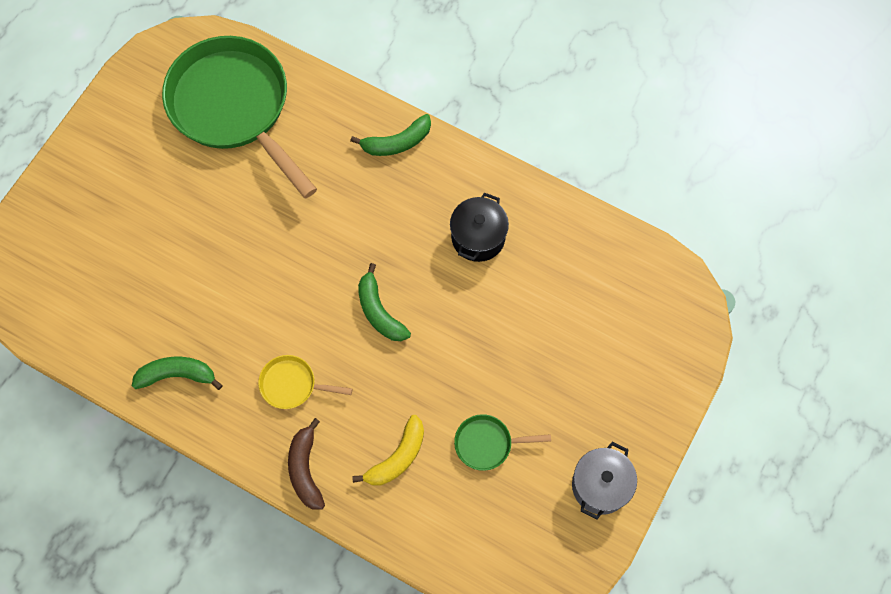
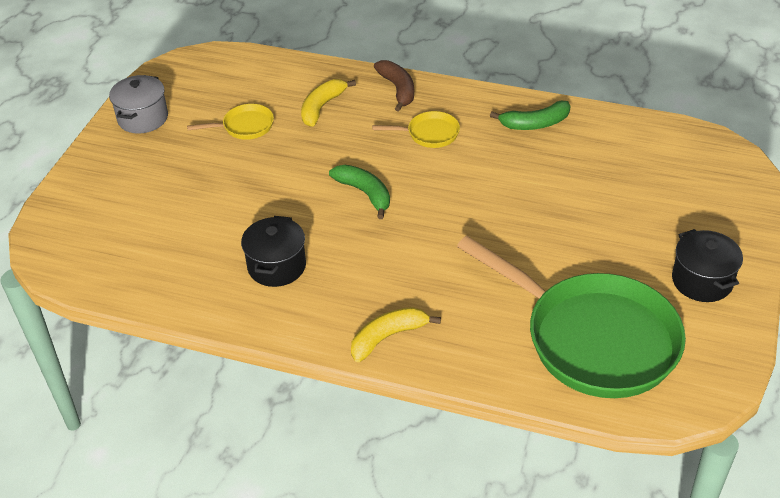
camera: 170 degrees right, 25 degrees down
(118, 143) = (702, 281): none -> black pot
(397, 142) = (388, 337): green banana -> yellow banana
(487, 443) = (245, 126): green pan -> yellow pan

